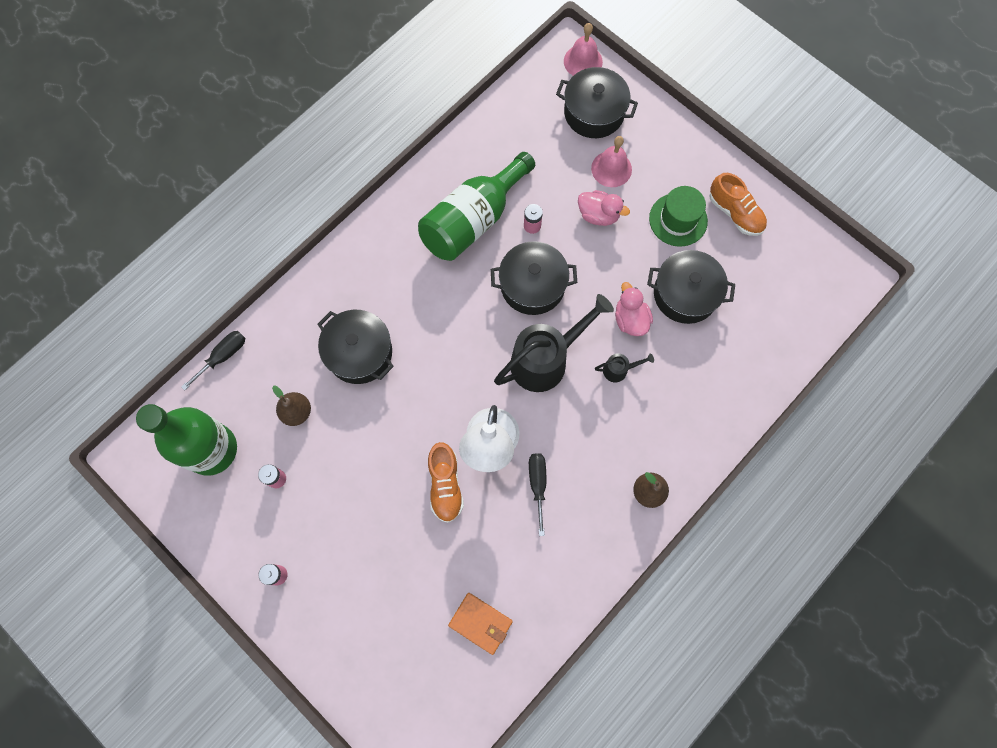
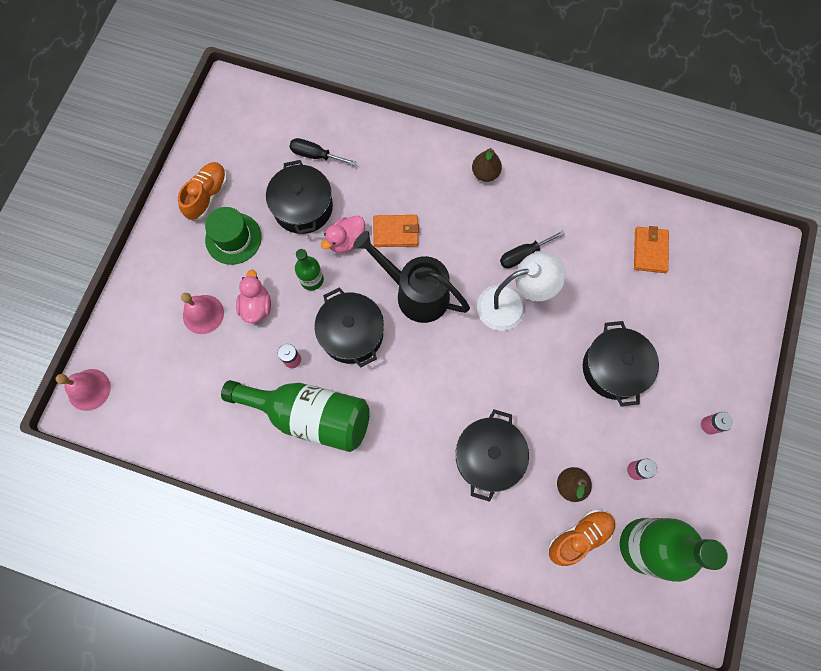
camera: 115 degrees left, 0 degrees up
(223, 356) = (557, 587): black screwdriver -> black screwdriver (315, 155)
(445, 485) = (563, 325): orange shoe -> orange shoe (579, 537)
(594, 113) = (146, 354): black pot -> black pot (613, 368)
(603, 272) = (312, 280): none -> green bottle
(619, 370) = (396, 232): black watering can -> orange wallet

